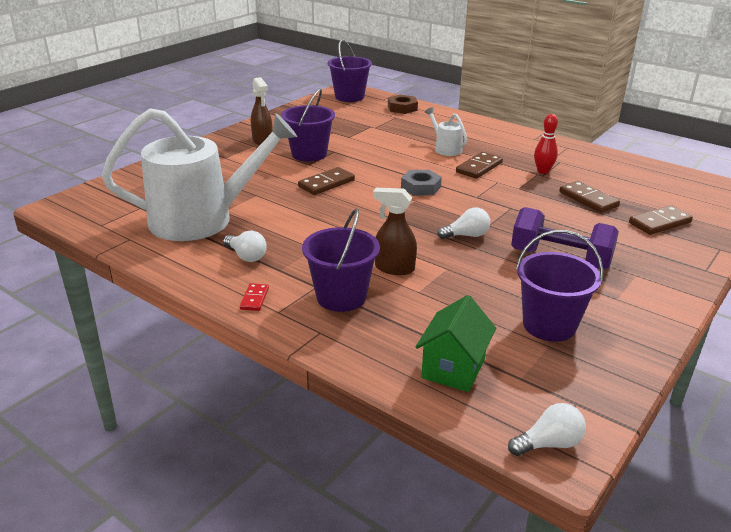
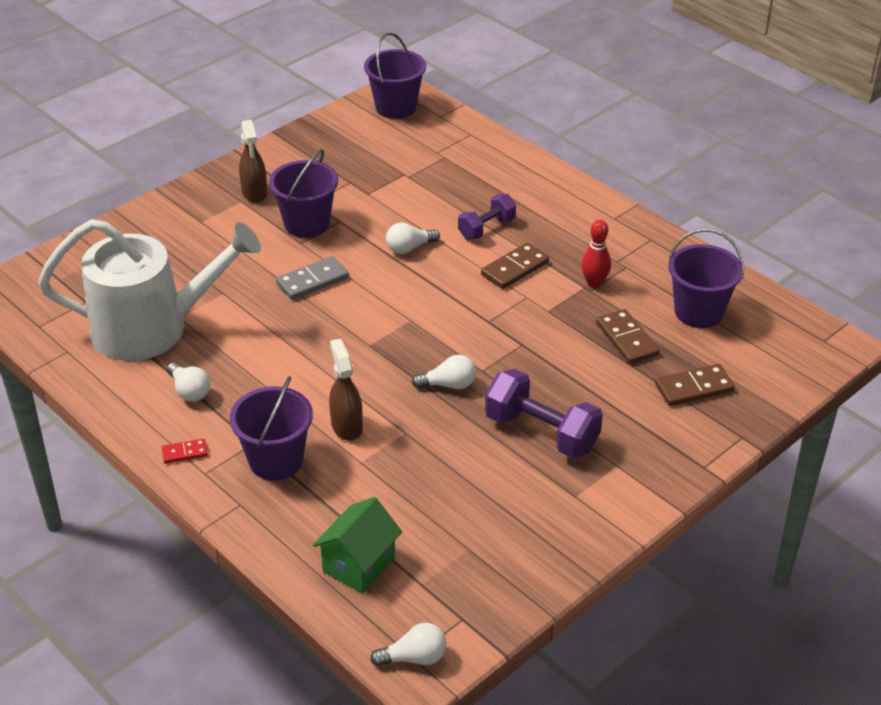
camera: 10 degrees right, 10 degrees up
(254, 299) = (184, 453): red domino -> red domino turned 60 degrees clockwise
(326, 183) = (312, 281): brown domino -> grey domino
(393, 162) = (409, 248): none -> white light bulb
(394, 268) = (346, 426): brown spray bottle -> brown spray bottle turned 45 degrees clockwise
(402, 108) = (460, 138): brown nut -> none
(421, 187) = (426, 298): grey nut -> none
(446, 149) = (486, 228): white watering can -> purple dumbbell
(549, 325) = (482, 523): purple bucket -> purple bucket (698, 312)

